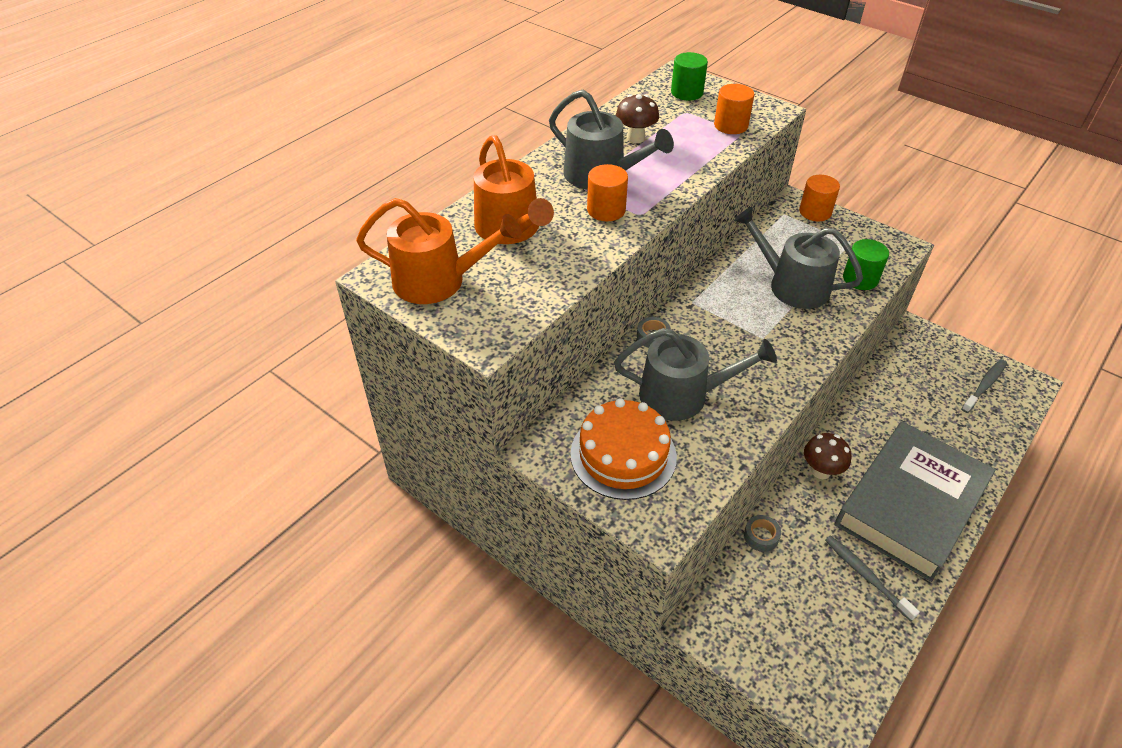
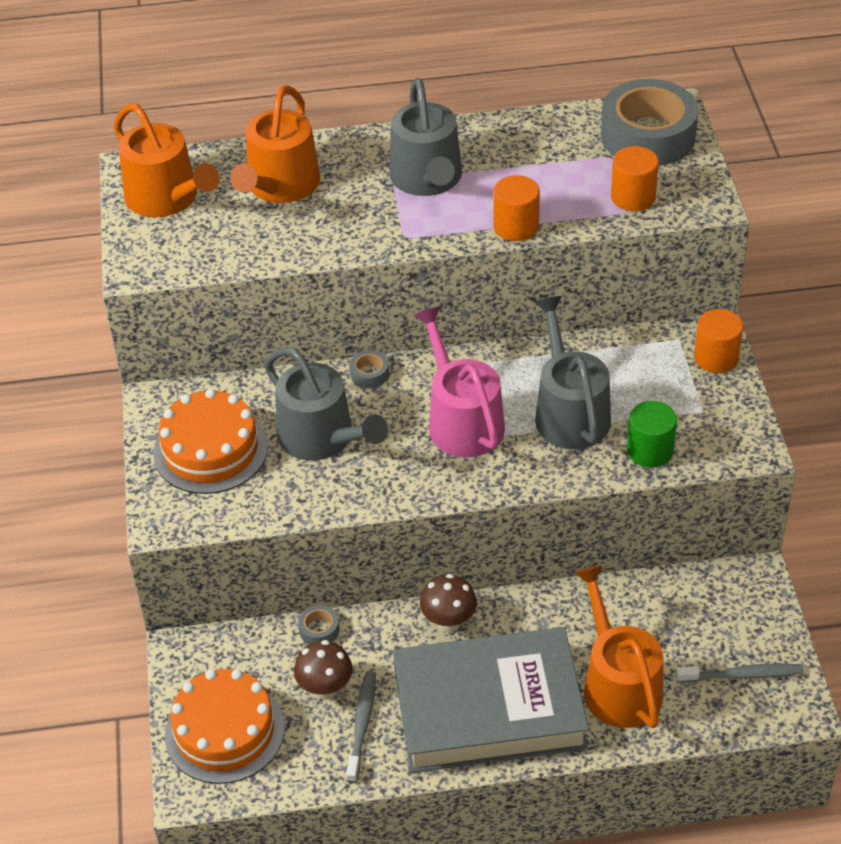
camera: 45 degrees right, 0 degrees up
(606, 210) = (382, 215): orange cylinder -> orange cylinder (516, 226)
(635, 138) = (517, 158): brown mushroom -> brown mushroom (325, 689)
(687, 92) = (648, 136): green cylinder -> grey tape
(745, 328) = (462, 421): none -> pink watering can
(800, 656) = (224, 731): none -> orange cake
(945, 436) = (618, 684): none -> orange watering can

